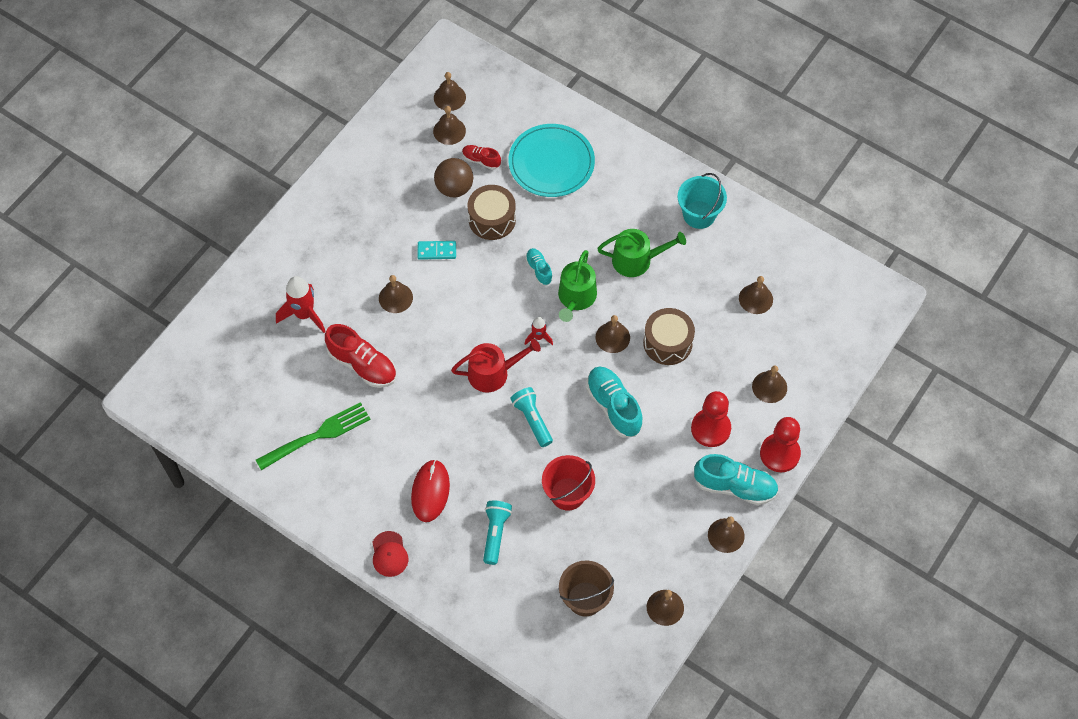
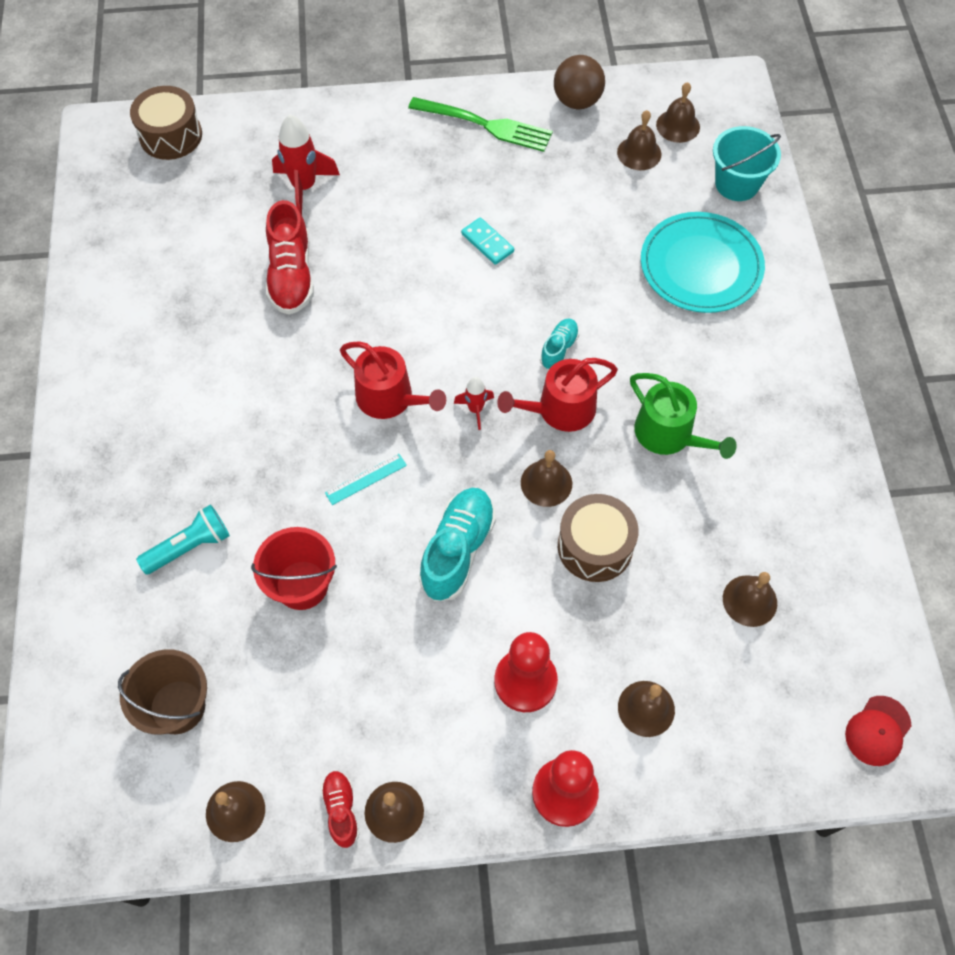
camera: 50 degrees right, 0 degrees up
(317, 436) = (172, 296): green fork -> green fork (484, 125)
(389, 554) = (82, 461): red cap -> red cap (877, 731)
(395, 298) = (397, 247): brown bell -> none
(430, 491) = (191, 444): red mouse -> none
(454, 188) = (577, 204): brown ball -> brown ball (577, 101)
(481, 160) = (635, 203): red shoe -> red shoe (341, 810)
(492, 219) = (575, 263): brown drum -> brown drum (171, 135)
(532, 420) = (366, 479): turquoise flashlight -> turquoise ruler
(576, 298) = (559, 410): green watering can -> red watering can
(699, 214) = (794, 455): turquoise bucket -> turquoise bucket (737, 184)
(735, 486) = (471, 771): turquoise shoe -> none

